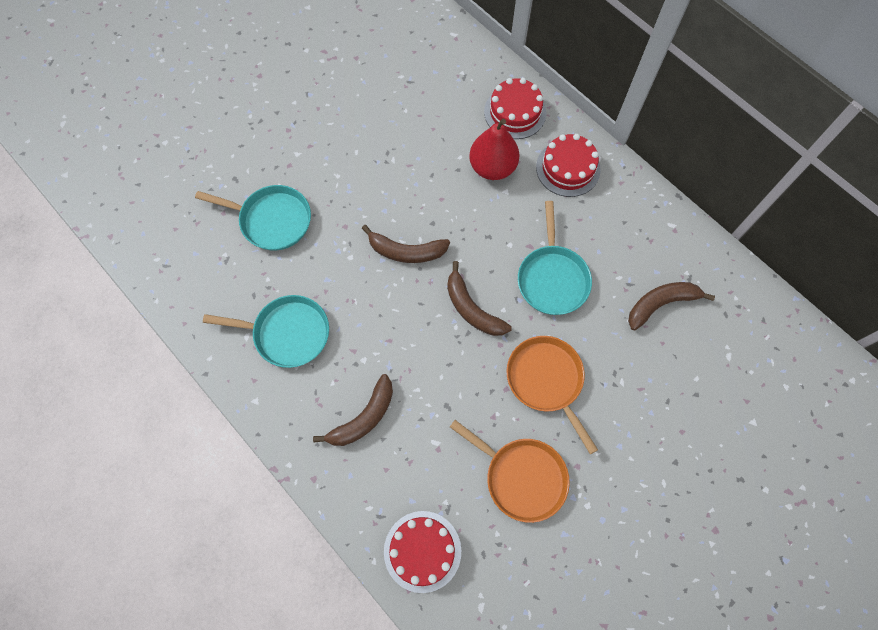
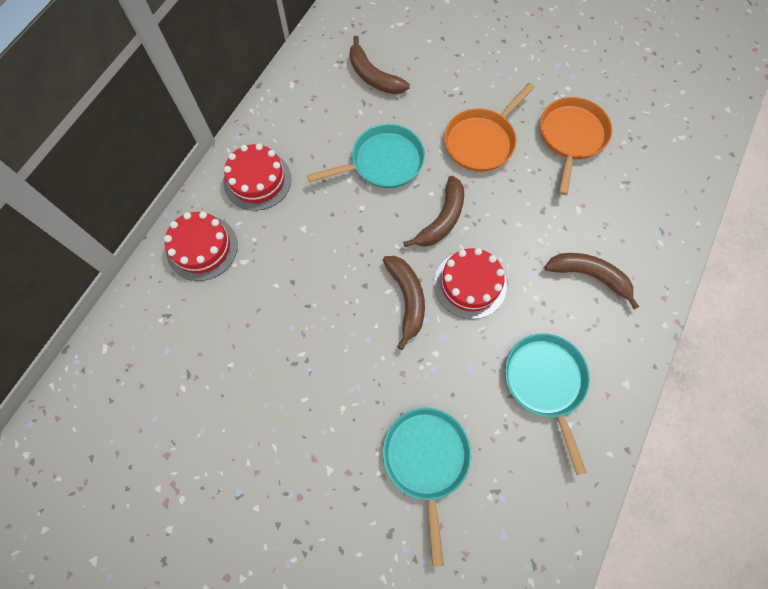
camera: 110 degrees left, 0 degrees up
(422, 551) = (668, 190): red cake -> red cake (470, 284)
(492, 167) = (278, 249): red pear -> none

